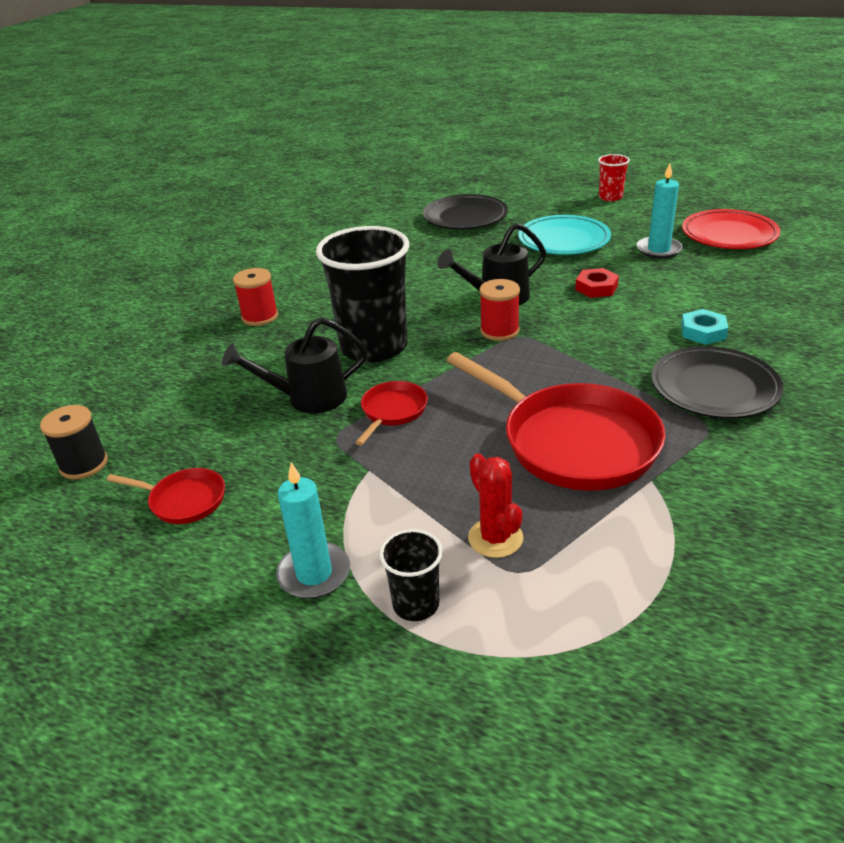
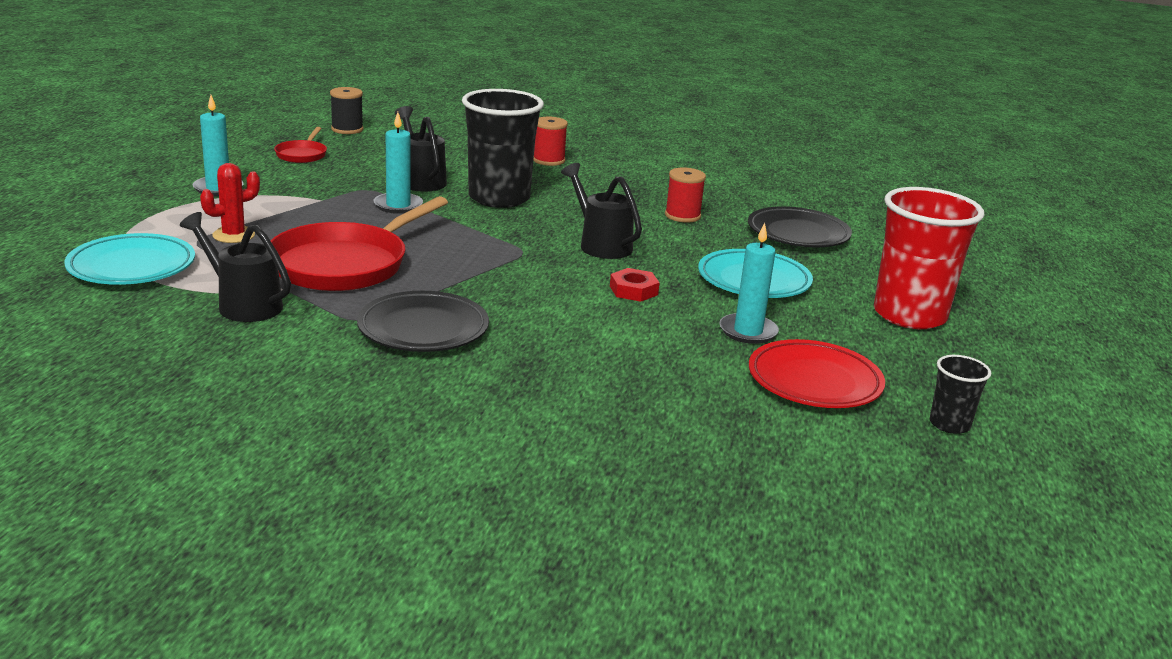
camera: 75 degrees right, 10 degrees down
(392, 411) = (398, 205): red pan -> turquoise candle
(416, 604) = (179, 213): black cup -> black cup (949, 424)
(499, 331) = (532, 244): red spool -> red spool (682, 216)
(610, 197) = (909, 315): red cup -> red cup, size x2.15
(617, 626) = (132, 267): none -> turquoise plate
(701, 508) = (243, 304): none -> black watering can
(703, 332) = (538, 336): turquoise nut -> none

